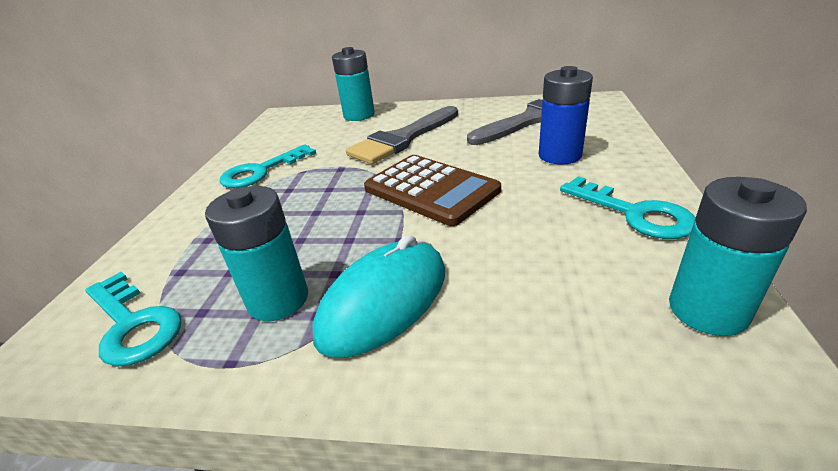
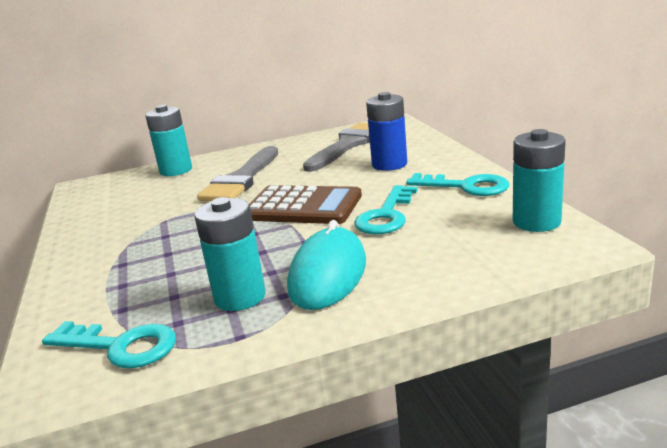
camera: 25 degrees left, 10 degrees down
(261, 171) = (118, 230): turquoise key -> turquoise key (386, 215)

